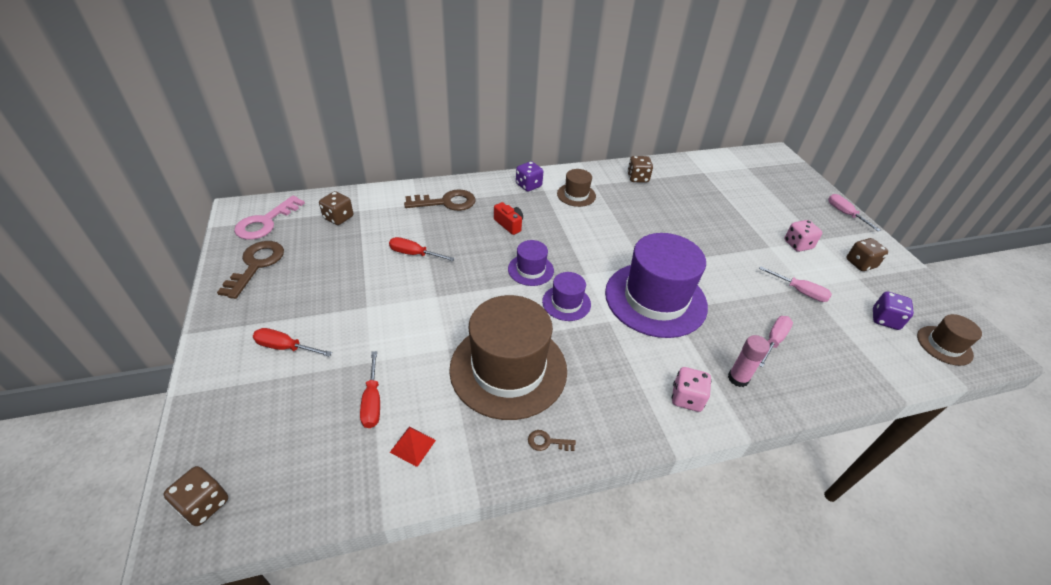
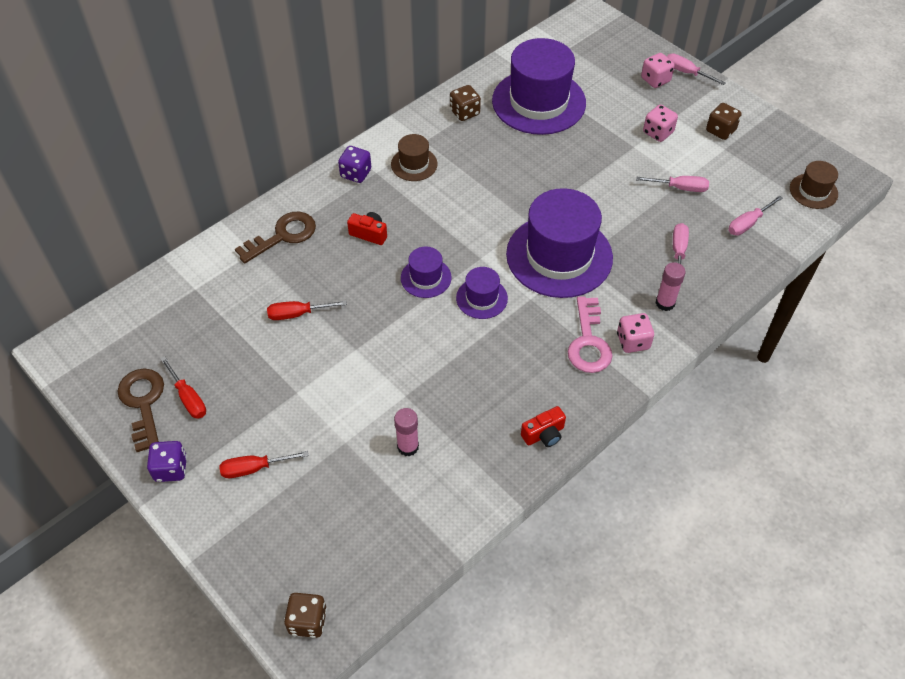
camera: 25 degrees left, 10 degrees up
(265, 222) = (104, 351): pink key -> pink key (588, 342)
(338, 218) = (181, 308): brown dice -> none
(372, 402) = (376, 475): red screwdriver -> red screwdriver (188, 398)
(413, 446) = (439, 492): red pyramid -> none
(417, 391) = (408, 446): none -> pink glue stick
(508, 369) = (472, 388): brown hat -> none
(547, 442) = (544, 434): brown key -> red camera
(702, 191) = (538, 102): none -> purple hat
(813, 209) = (655, 80): none -> pink dice
(858, 345) = (747, 224): none -> pink screwdriver
(885, 320) = (760, 186): purple dice -> purple dice (171, 469)

